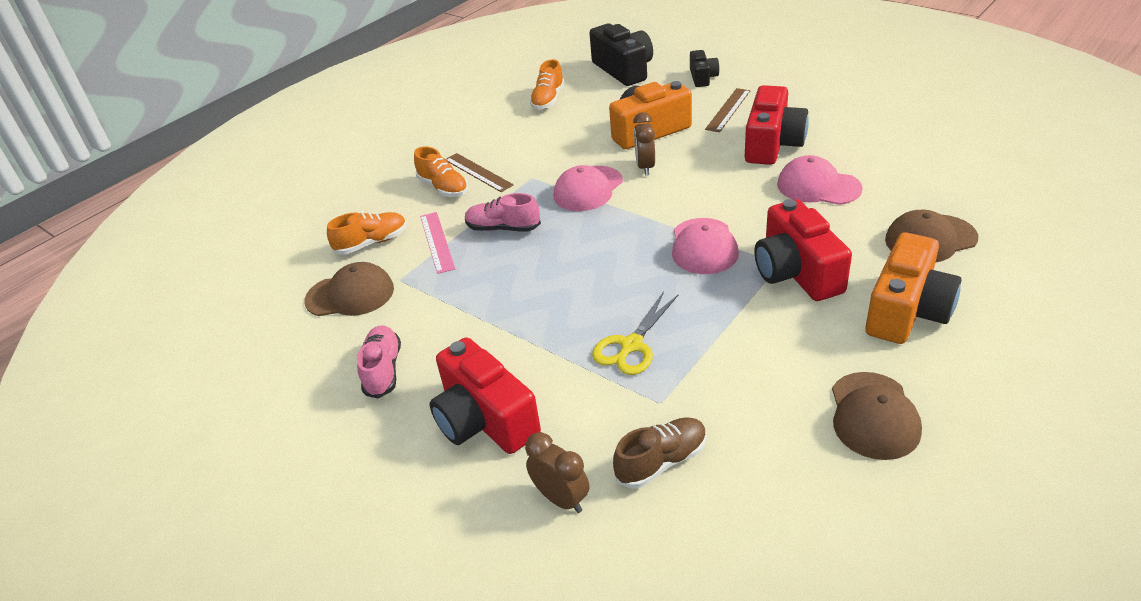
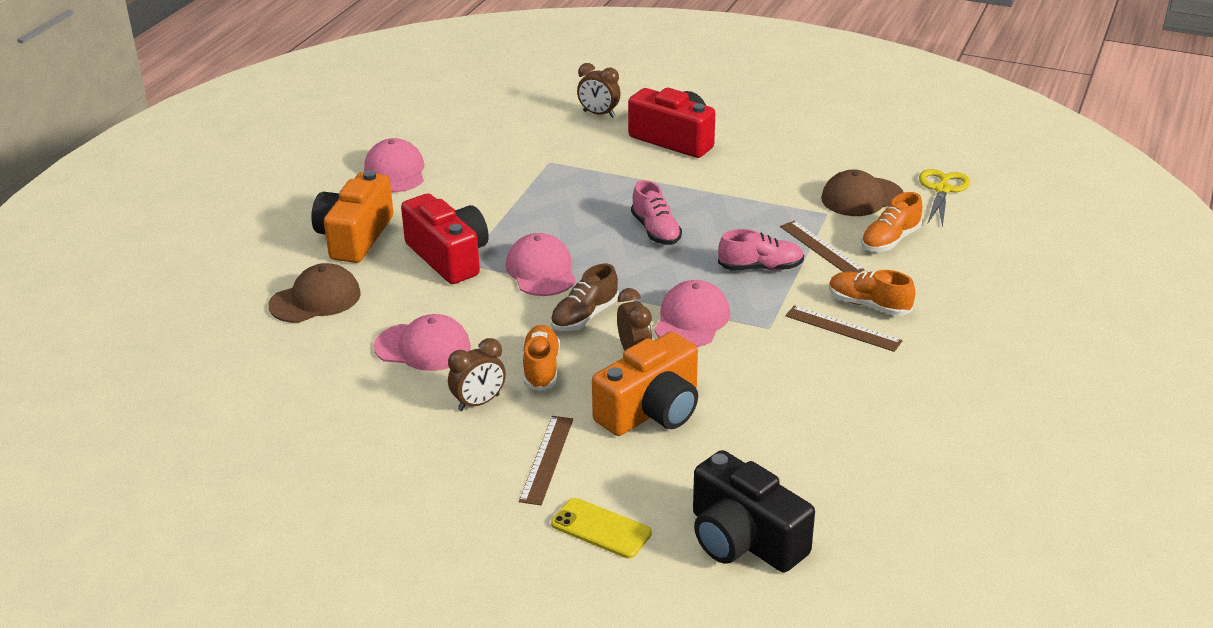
camera: 160 degrees right, 5 degrees down
(383, 370) = (777, 155): pink shoe -> pink shoe (656, 231)
(437, 242) = (821, 248): pink ruler -> brown ruler
(548, 100) = (833, 458): orange shoe -> orange shoe (541, 369)
(631, 345) = (584, 190): yellow scissors -> yellow scissors (942, 190)
(661, 462) = (539, 135): brown shoe -> brown shoe (584, 316)
(702, 77) = (601, 529): black camera -> yellow phone
(772, 144) = (479, 403): red camera -> brown clock
(873, 415) = (395, 172): brown cap -> pink cap

